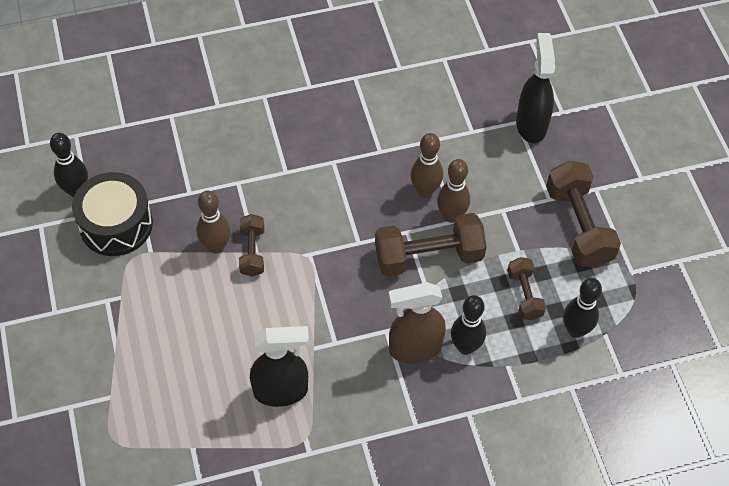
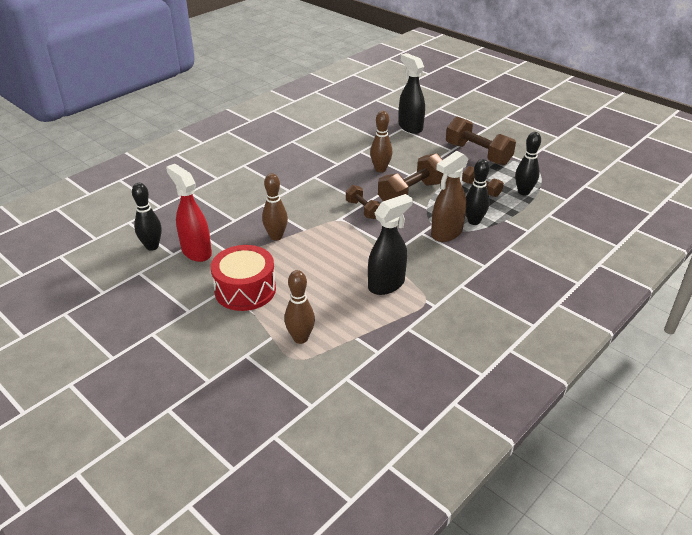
camera: 30 degrees left, 20 degrees down
(116, 224) = (196, 252): black drum -> red spray bottle
(128, 313) = (245, 290): none -> red drum
(252, 252) = (302, 230): brown dumbbell -> brown dumbbell (363, 210)
(451, 216) = (406, 174): brown bowling pin -> brown bowling pin (300, 338)

